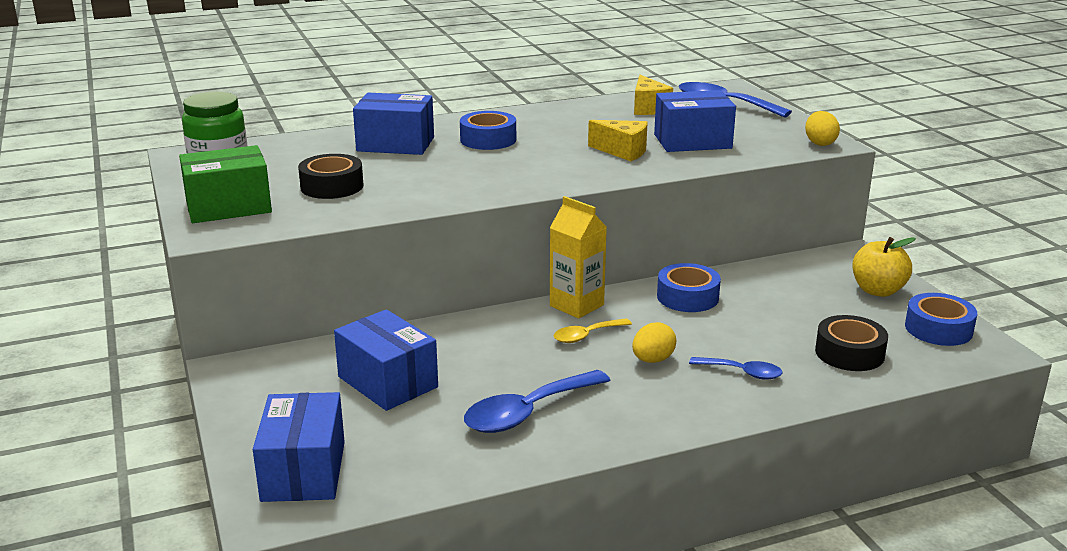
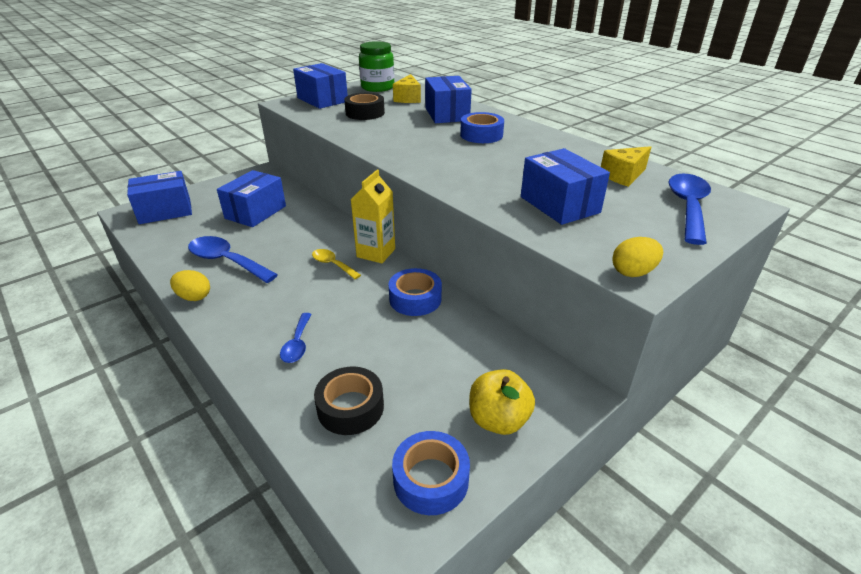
camera: 70 degrees right, 10 degrees up
(228, 207) = (322, 100): green box -> blue box
(623, 151) = (503, 180): yellow cheese -> yellow cheese (408, 98)
(652, 360) = (306, 298): yellow egg -> yellow egg (194, 297)

